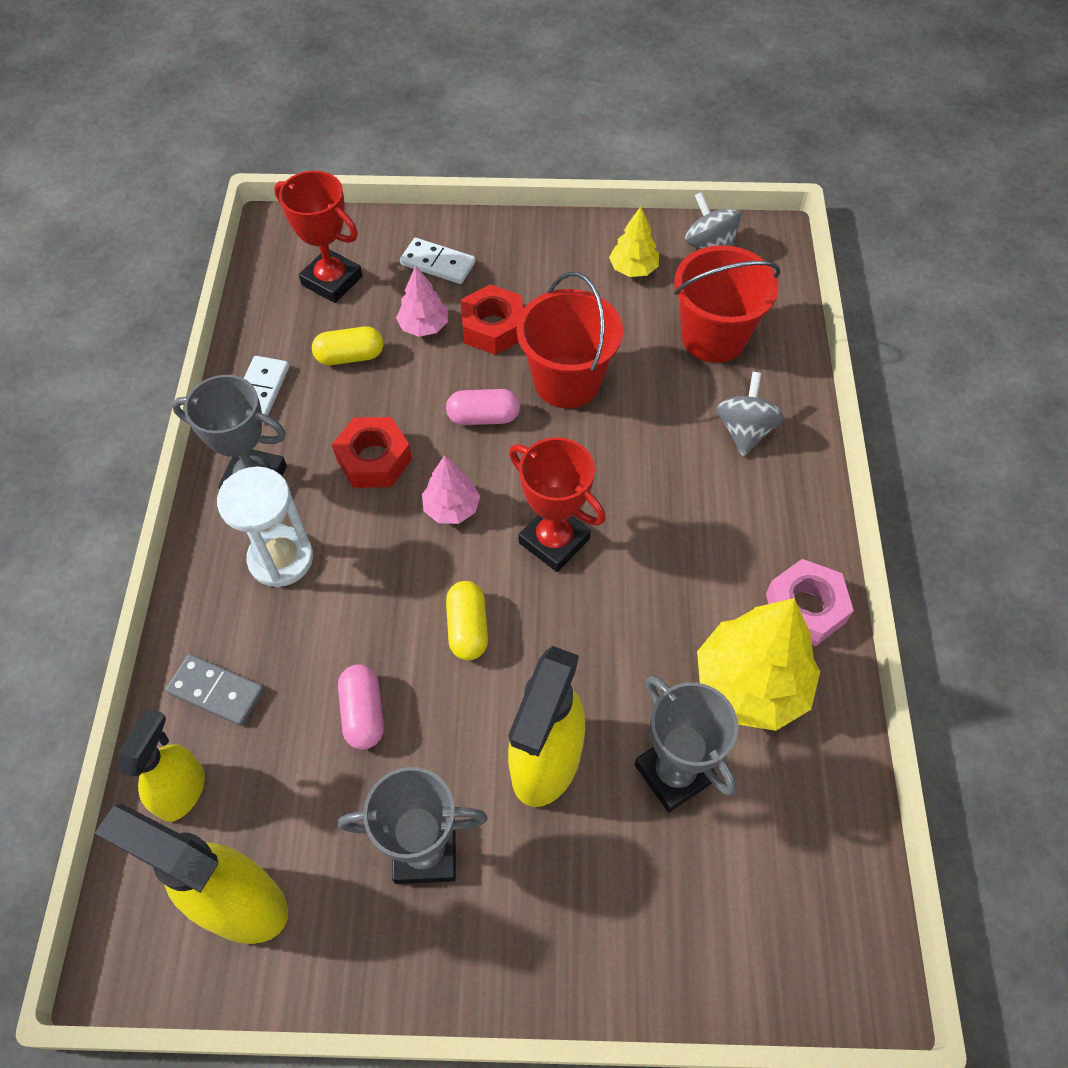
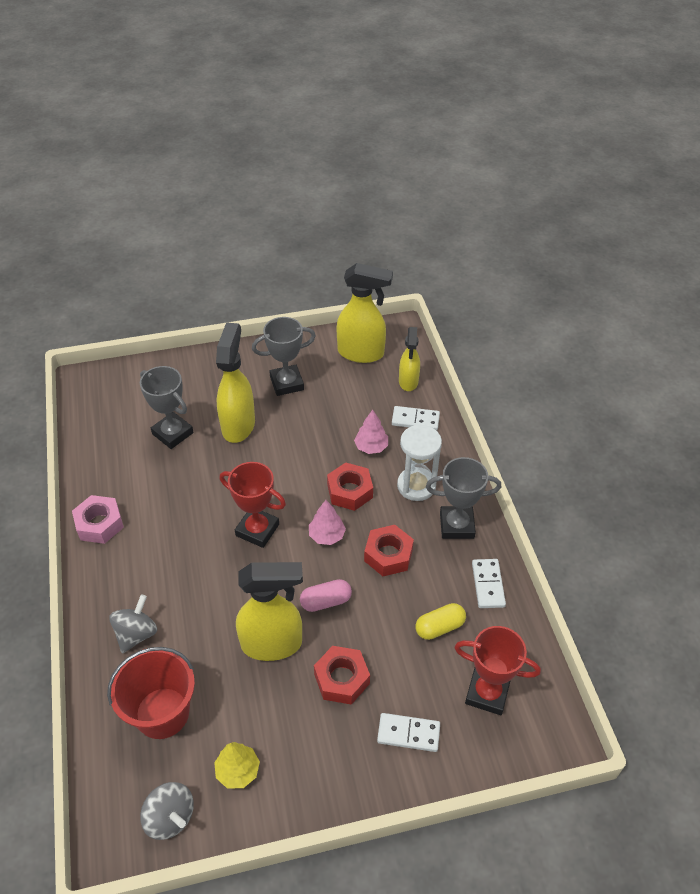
camera: 165 degrees right, 10 degrees down
(216, 691) = (415, 420): grey domino -> white domino
(363, 713) = (337, 426): pink capsule -> none
(390, 573) = (350, 491): none -> red nut
(424, 326) = (396, 667): pink tree -> pink tree (371, 447)
(467, 628) = (296, 473): yellow capsule -> none
(567, 381) = (272, 644): red bucket -> yellow spray bottle
(744, 430) = (136, 634): grey spinning top -> grey spinning top turned 150 degrees counterclockwise
(750, 685) = (133, 479): yellow tree -> none

